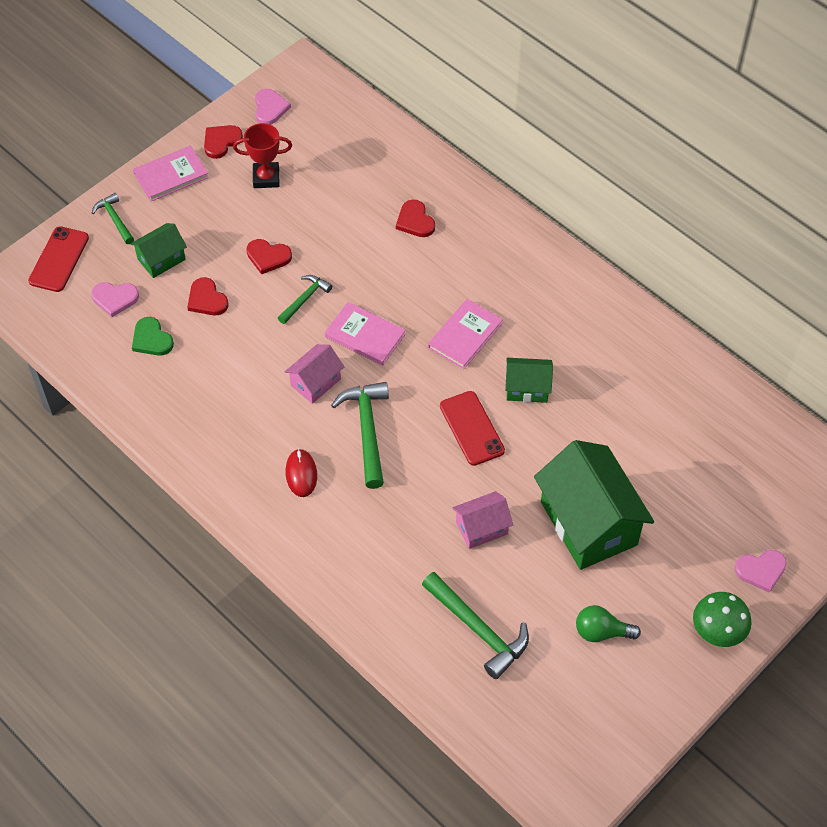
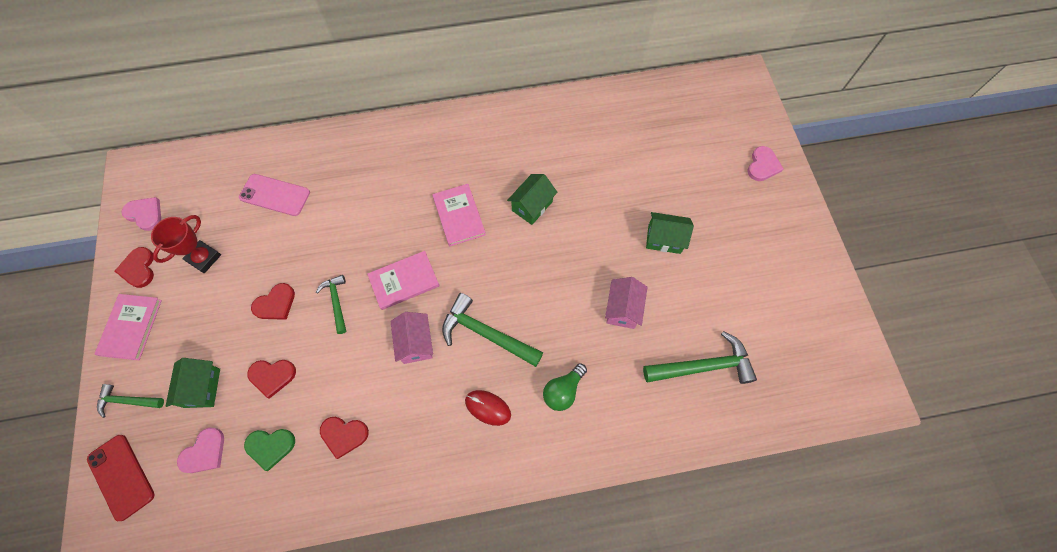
camera: 55 degrees left, 10 degrees up
(364, 183) = (275, 195): none -> pink phone
(415, 221) = (337, 184): red heart -> red heart (344, 435)
(472, 428) = (537, 261): red phone -> none
(588, 523) = (664, 239): green house -> green house, size x0.50
(601, 632) = (752, 287): green light bulb -> green light bulb (563, 391)
(718, 630) = (791, 218): green mushroom -> none

